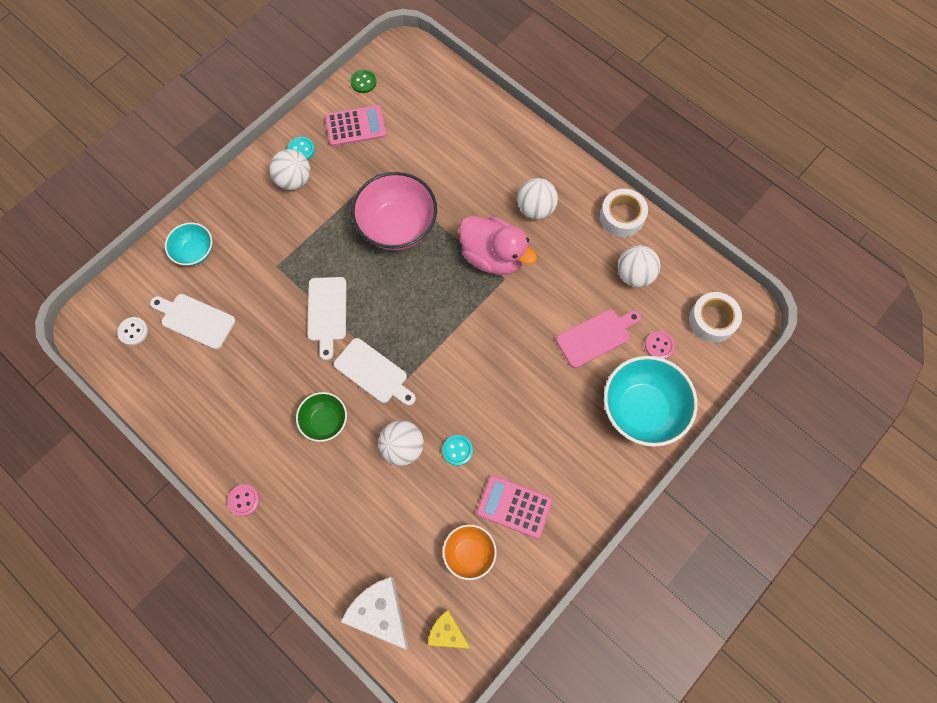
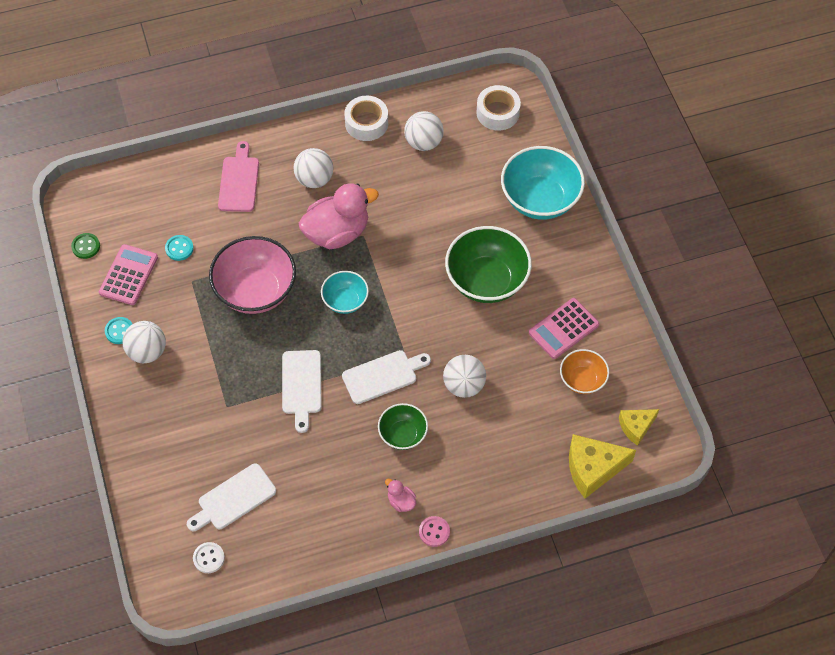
camera: 60 degrees left, 10 degrees down
(195, 252) = (162, 469): turquoise bowl -> turquoise bowl (345, 301)
(259, 456) = (401, 501): none -> pink duck
(327, 313) = (301, 386): white cutting board -> white cutting board turned 60 degrees clockwise
(380, 613) = (593, 469): white cheese -> yellow cheese
(457, 450) = (492, 346): turquoise button -> turquoise button (179, 248)
(523, 408) = (486, 280): none -> green bowl
(596, 336) = (459, 197): pink cutting board -> pink cutting board (239, 181)
(659, 346) = (495, 159): pink button -> none

